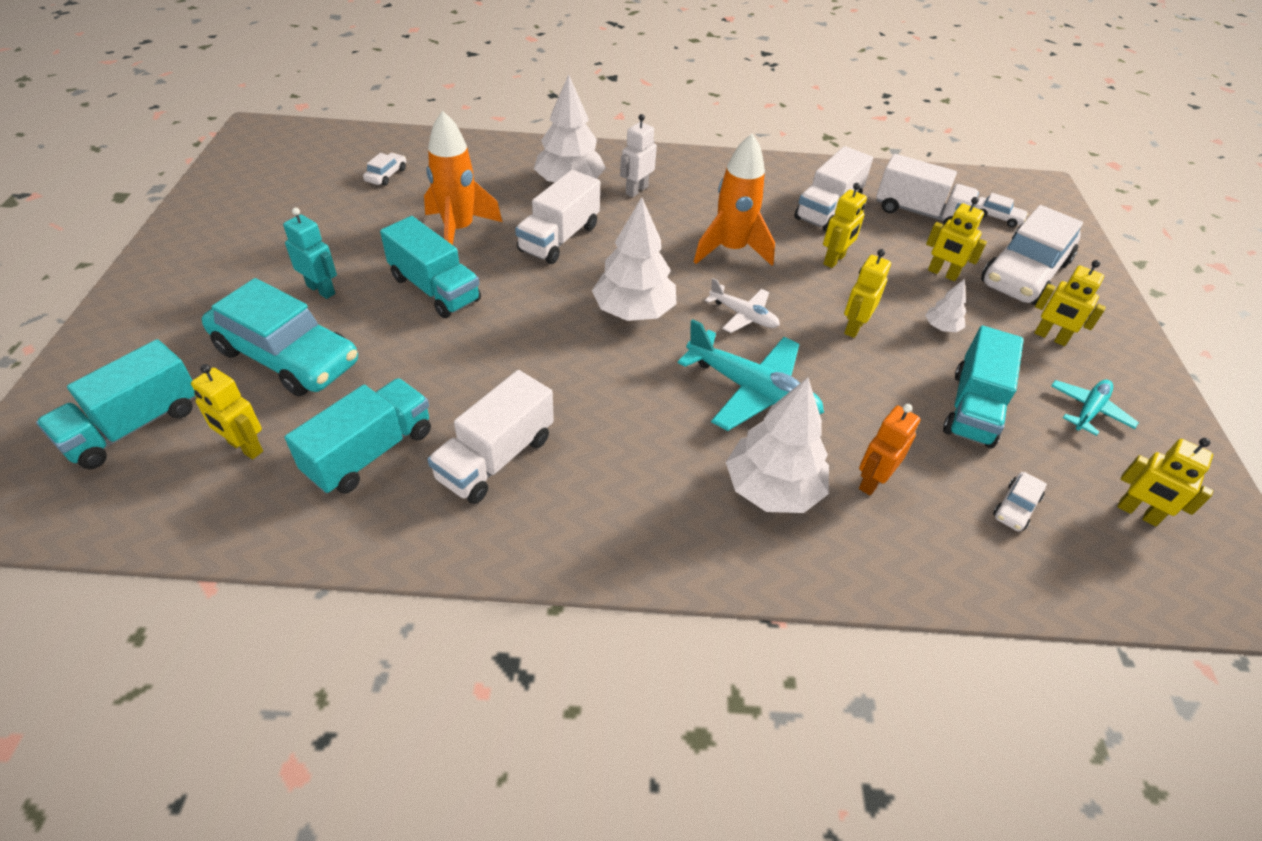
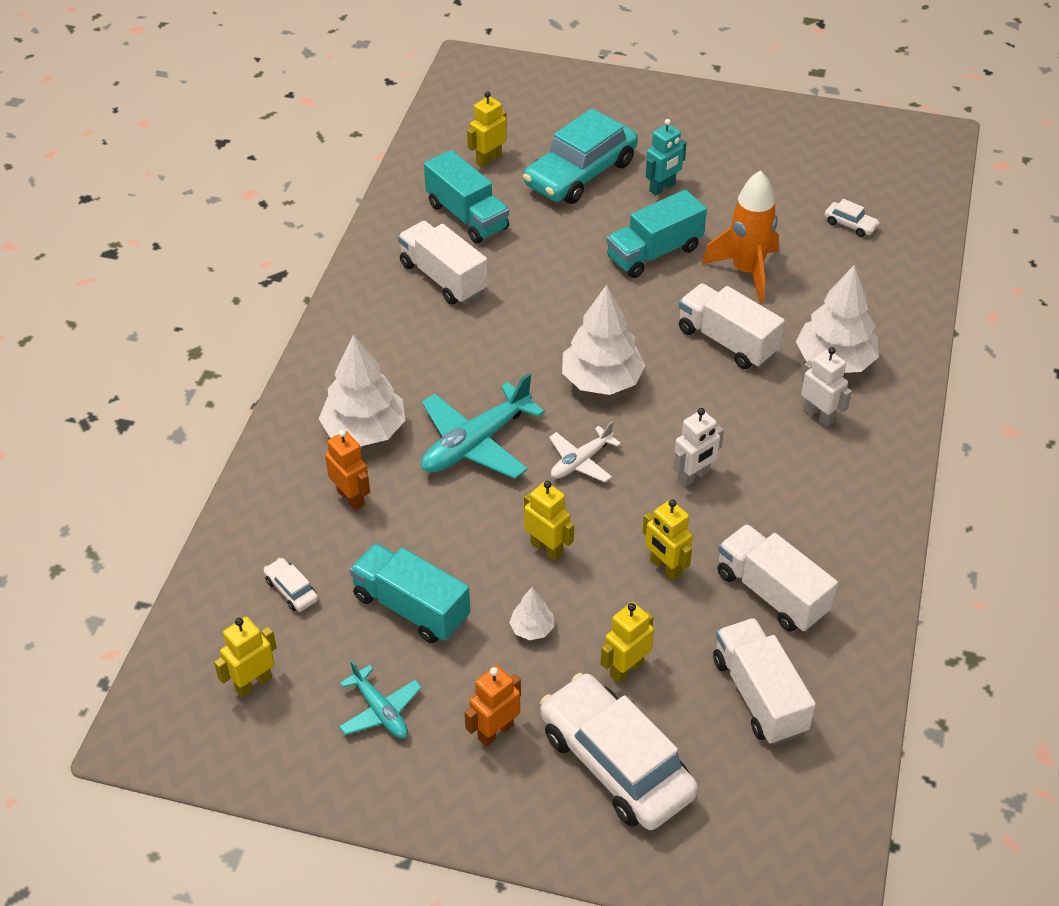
camera: 105 degrees right, 0 degrees up
(134, 426) = (522, 111): turquoise truck -> none
(731, 250) = (693, 477): orange rocket -> white robot
(919, 213) = (759, 695): white truck -> white truck turned 120 degrees clockwise
(997, 217) = (743, 790): white car -> none
(1050, 337) = (495, 732): yellow robot -> orange robot

